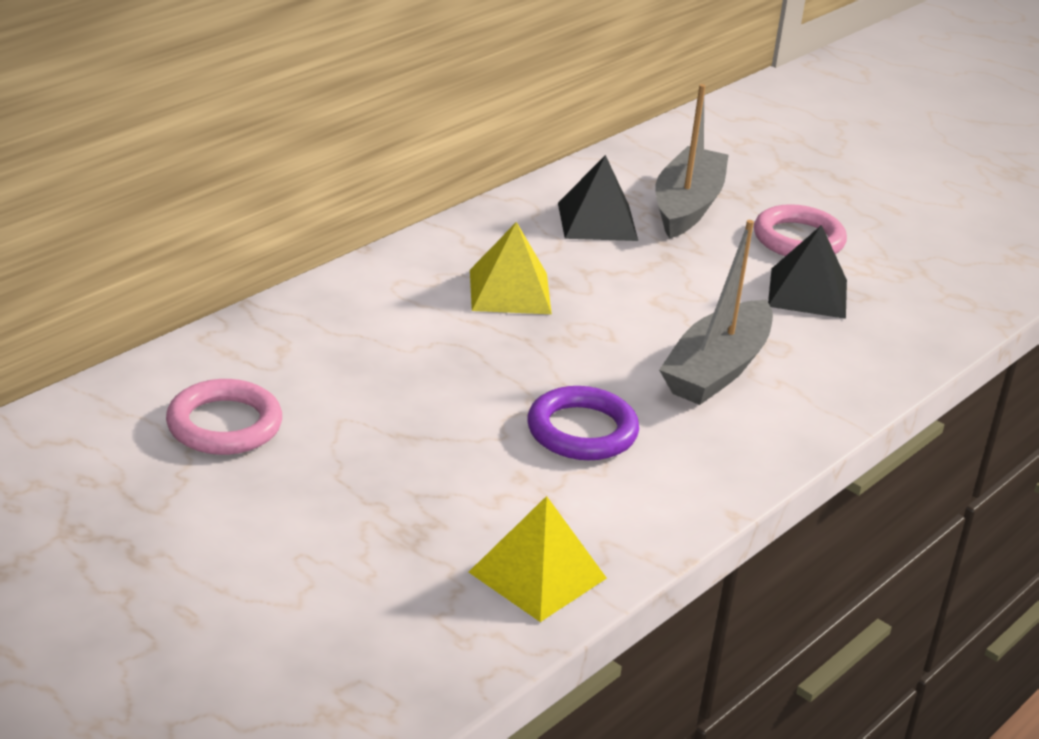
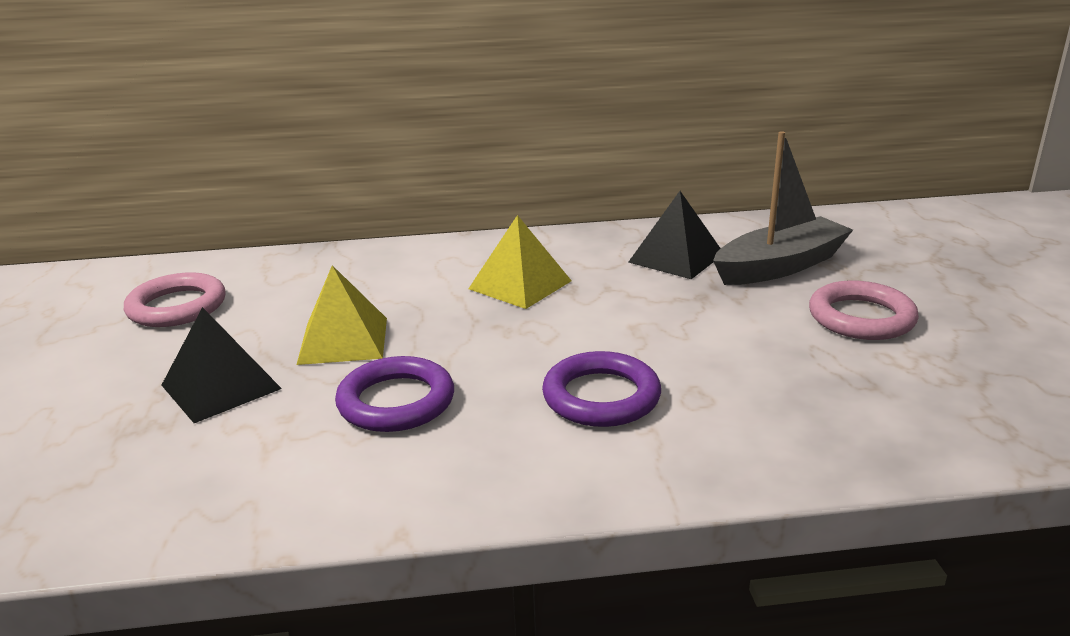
camera: 45 degrees right, 5 degrees down
(537, 575) = (150, 502): yellow pyramid -> yellow pyramid (343, 340)
(716, 369) = (601, 397): grey boat -> purple ring
(807, 293) = (803, 363): black pyramid -> black pyramid (221, 386)

